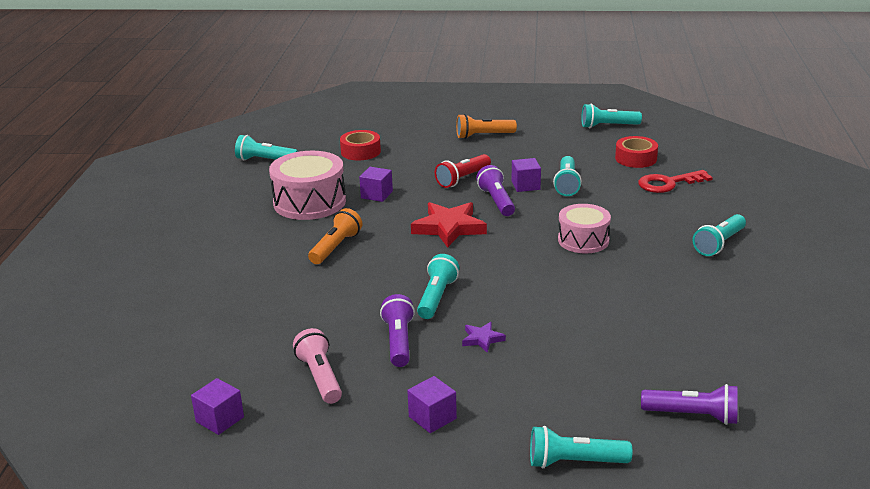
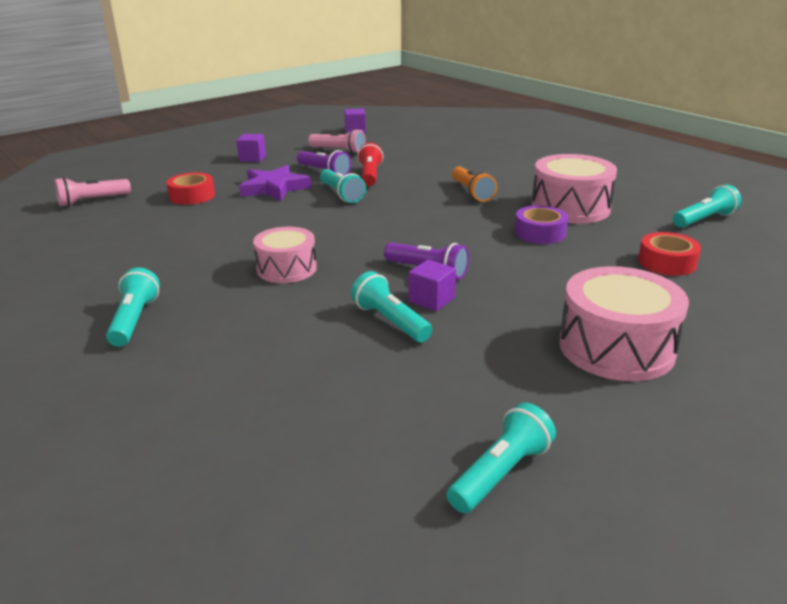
camera: 135 degrees right, 0 degrees up
(376, 195) = (540, 233): purple cube -> purple tape
(449, 228) = (421, 233): red star -> none
(462, 179) = (506, 278): red flashlight -> red flashlight (370, 175)
(482, 339) = (274, 188): purple star -> purple star, size x2.03
(483, 136) = (616, 347): orange flashlight -> pink drum
(574, 462) = (153, 168): turquoise flashlight -> none
(636, 158) = (359, 410): red tape -> red tape (192, 196)
(668, 183) = (264, 382): red key -> none
(693, 416) = (92, 201): purple flashlight -> pink flashlight

